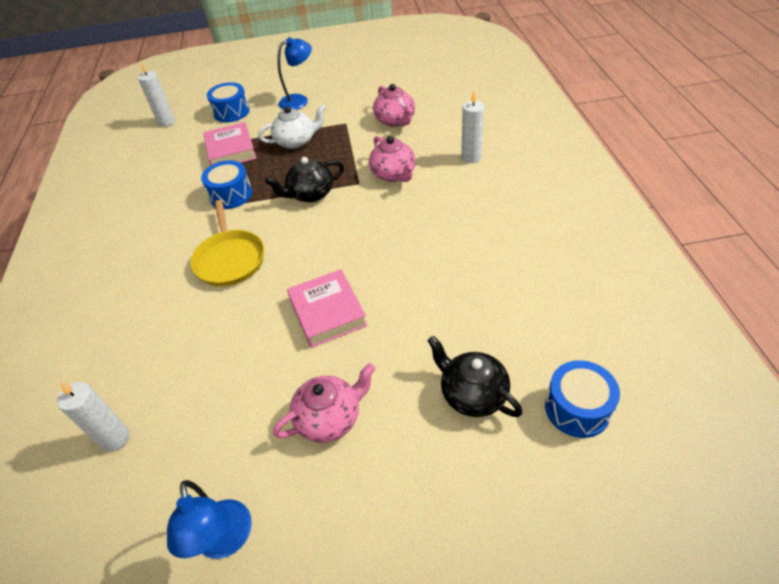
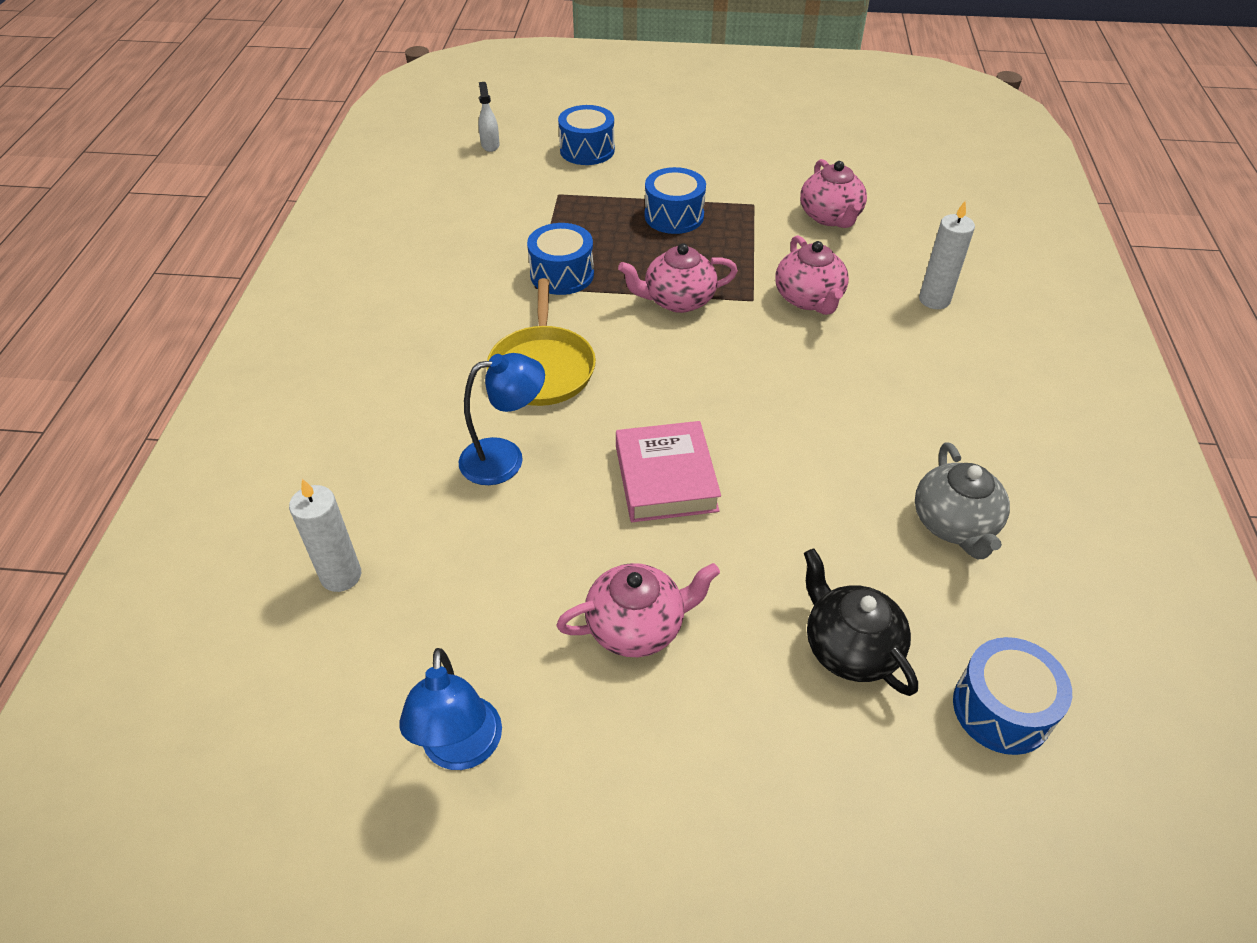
camera: 10 degrees right, 0 degrees up
(166, 122) = (490, 145): white candle -> white spray bottle
(231, 150) = (575, 208): pink book -> none
(296, 141) = (674, 216): white teapot -> blue drum
(299, 100) = (691, 154): blue lamp -> blue lamp (505, 458)
(310, 194) = (677, 300): black teapot -> pink teapot
(518, 295) = (954, 524): none -> grey teapot

